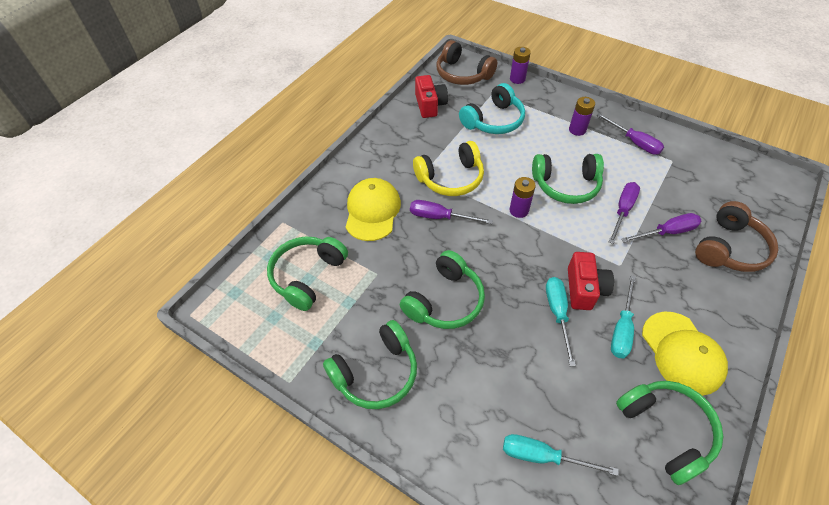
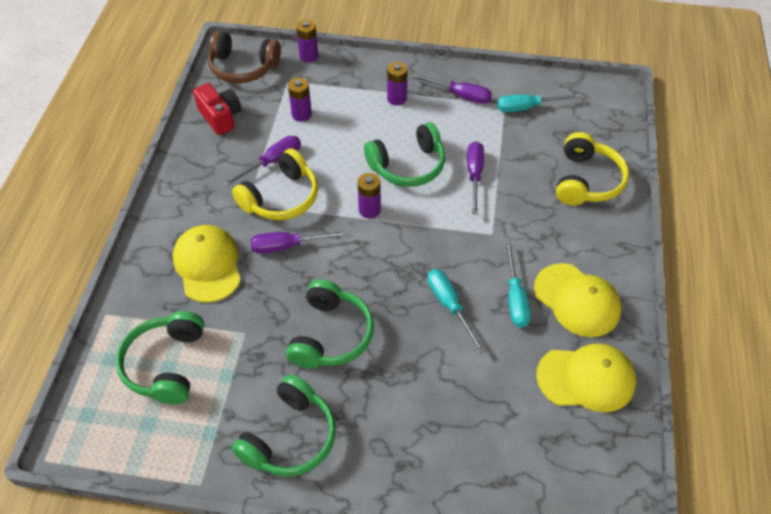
camera: 25 degrees left, 0 degrees up
(493, 120) = (301, 114): turquoise headphones -> purple battery
(543, 456) = (486, 449): turquoise screwdriver -> turquoise screwdriver (527, 107)
(584, 289) = (466, 271): red camera -> none
(666, 430) = (586, 378): green headphones -> yellow cap
(667, 232) = (524, 184): purple screwdriver -> purple screwdriver (272, 162)
(729, 248) = (586, 181): brown headphones -> yellow headphones

